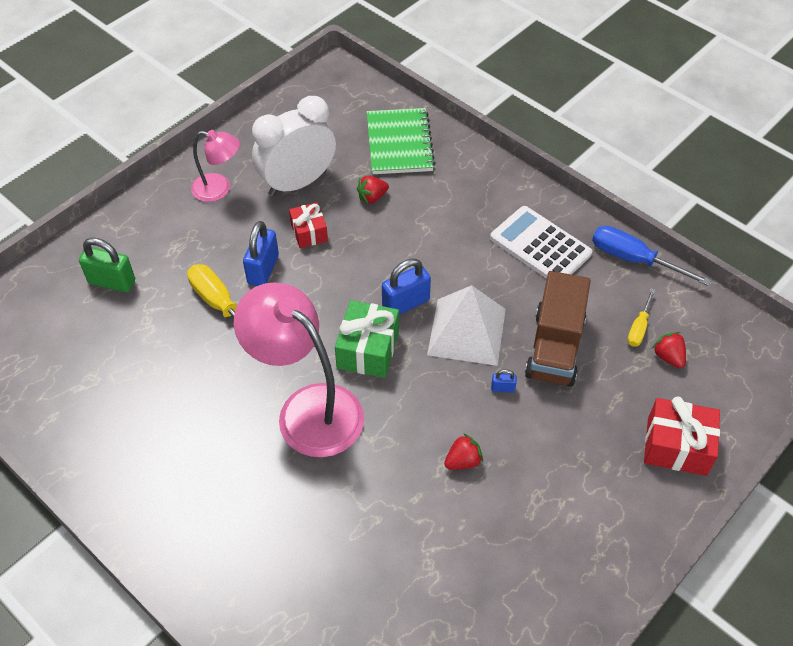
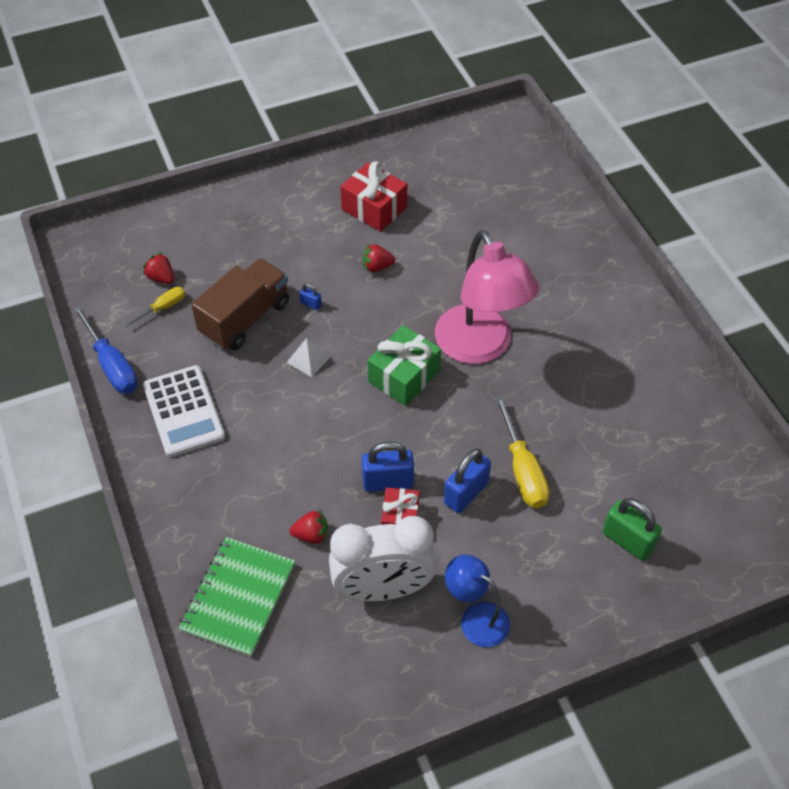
camera: 155 degrees left, 0 degrees up
(219, 189) = (476, 618): pink lamp -> blue lamp
(406, 303) = (346, 404): blue padlock -> blue padlock (388, 482)
(467, 331) = (308, 359): white pyramid -> white pyramid, size x0.47
(668, 357) = (161, 278): red strawberry -> red strawberry turned 135 degrees clockwise
(676, 446) = (213, 220): red gift -> red gift (374, 208)

